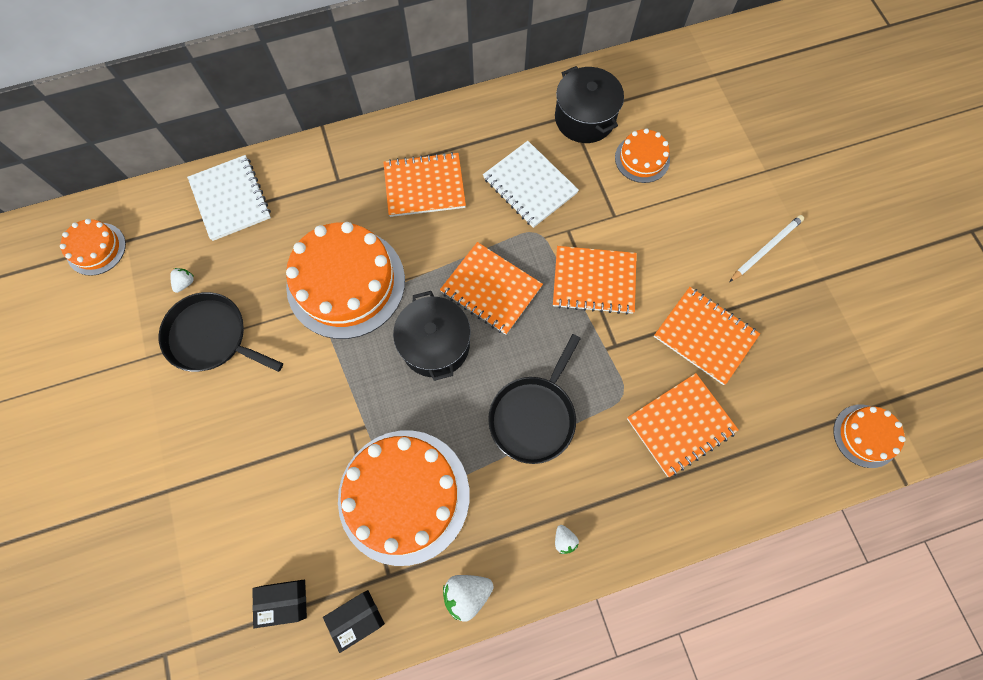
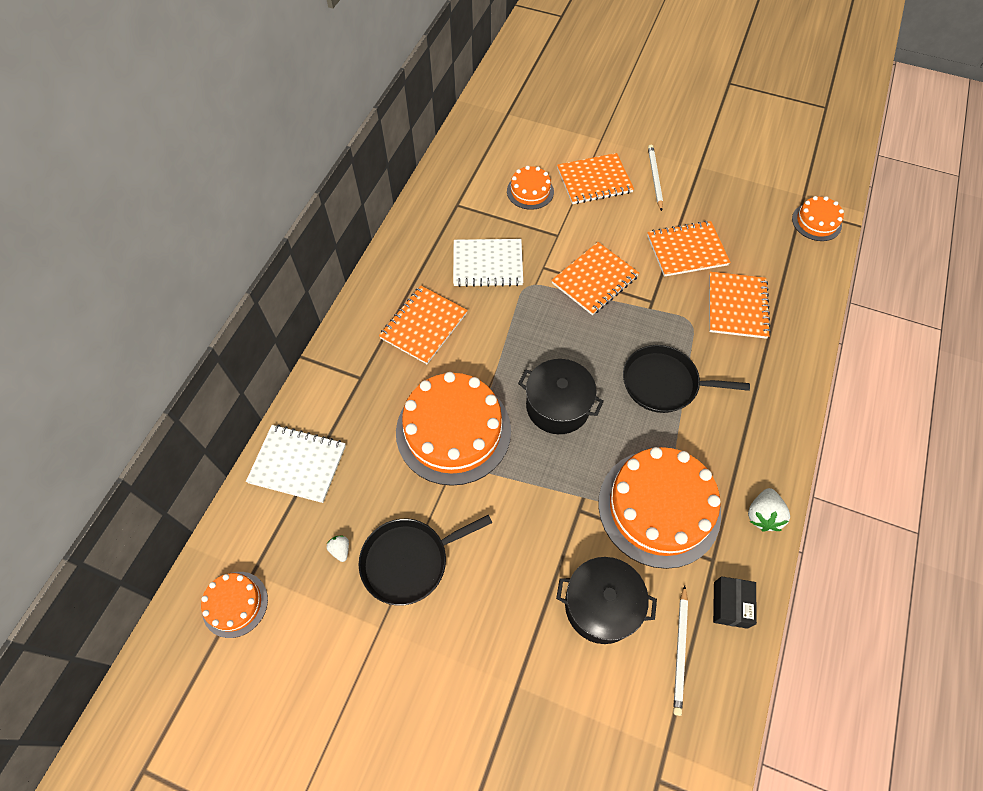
camera: 50 degrees left, 10 degrees down
(284, 601) = (680, 651): black box -> white pencil
(491, 289) = (546, 342): orange notebook -> orange notebook (594, 180)
(534, 416) = (664, 383): black pan -> black pan turned 120 degrees clockwise
(564, 540) = (767, 428): white strawberry -> none
(584, 118) = (468, 199): black pot -> black pot (601, 606)

